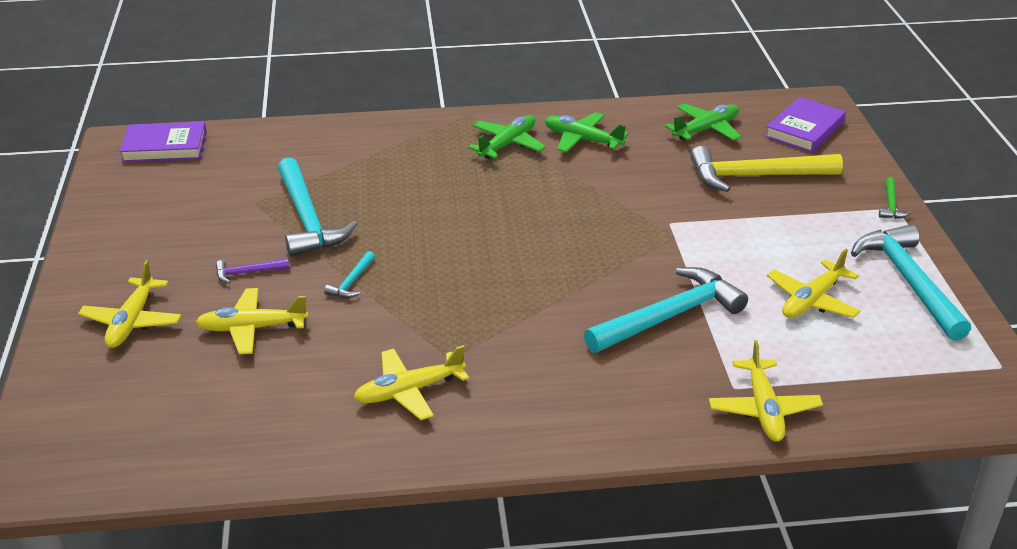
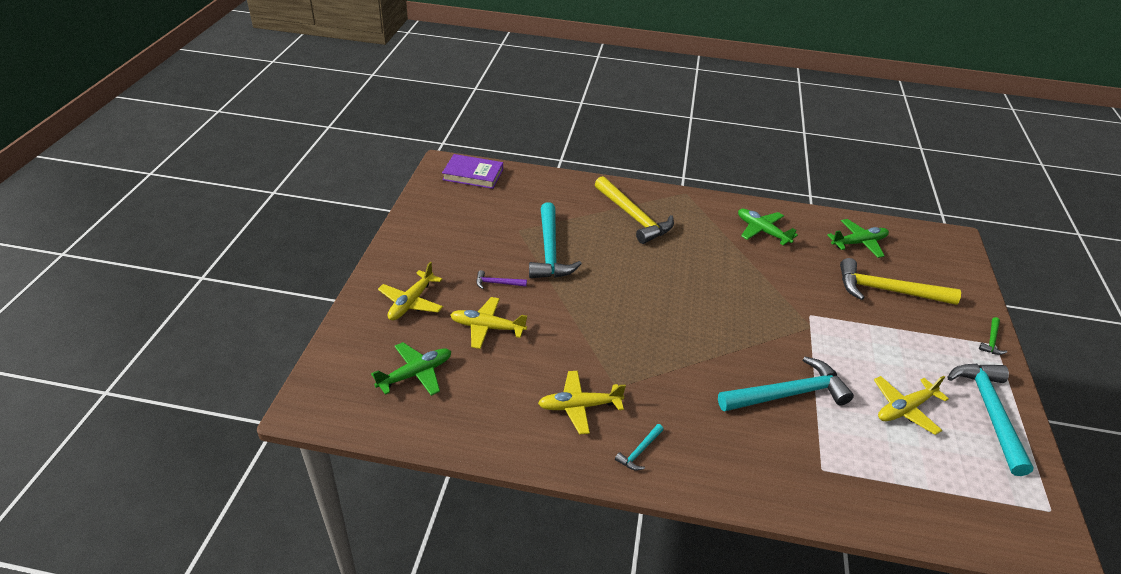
camera: 15 degrees right, 5 degrees up
(351, 282) = (565, 308): turquoise hammer -> turquoise hammer (639, 451)
(408, 156) = (633, 217): none -> yellow hammer
(507, 144) = (706, 223): green plane -> green plane (416, 374)
(763, 409) = (841, 495): yellow plane -> none
(805, 129) = (937, 259): purple book -> none

